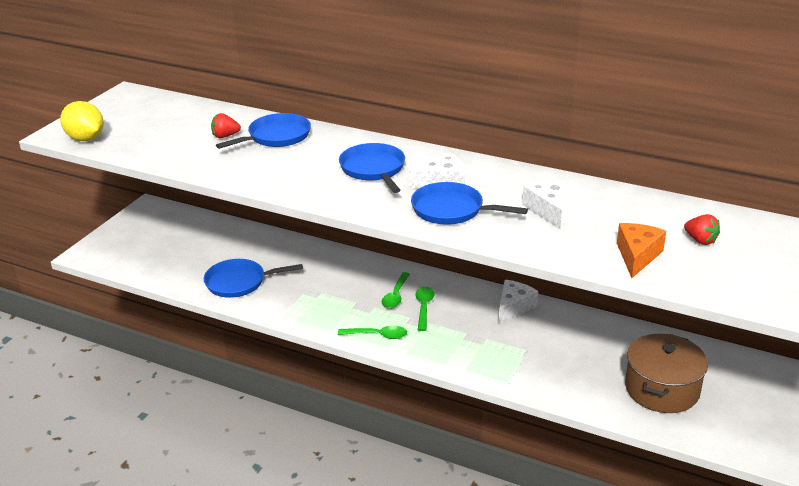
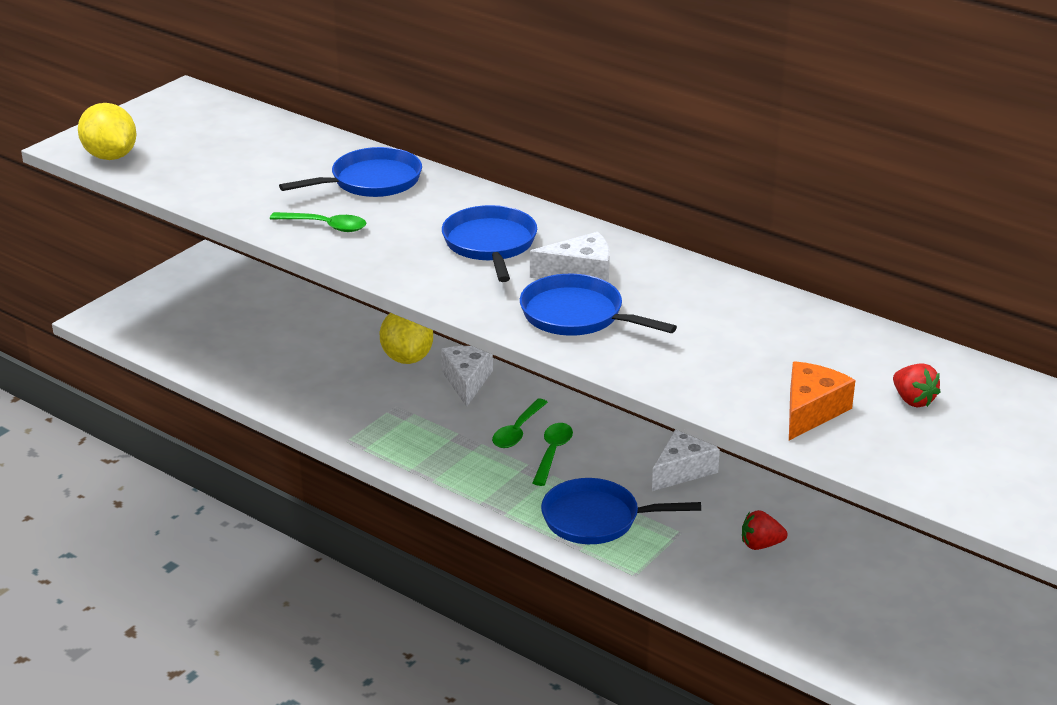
camera: 10 degrees right, 0 degrees up
(225, 136) = (301, 173): red strawberry -> red strawberry (761, 545)
(239, 282) = (302, 384): blue pan -> blue pan (596, 519)
(306, 256) = (407, 358): none -> yellow lemon
(378, 335) = (474, 483): green spoon -> green spoon (326, 226)
(547, 210) = (712, 331): white cheese -> white cheese (466, 381)
(662, 389) = (856, 612): brown pot -> none

